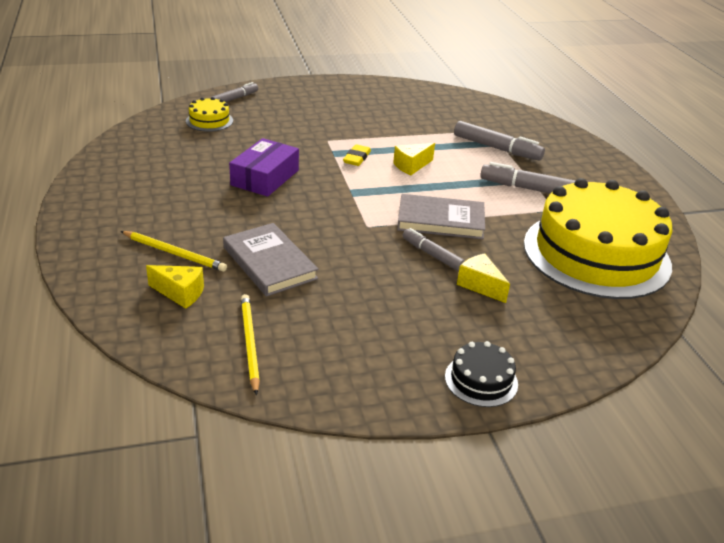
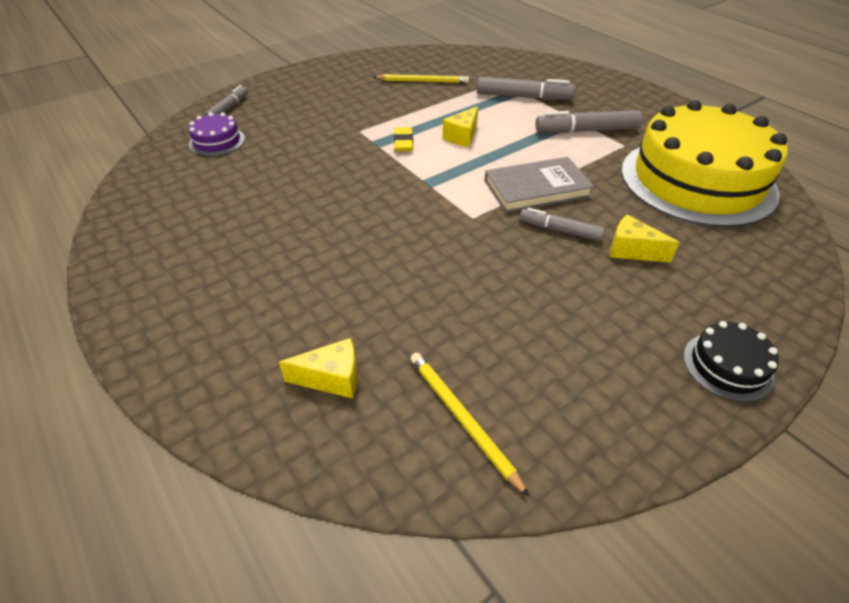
camera: 20 degrees left, 10 degrees up
(174, 253) = (287, 323): yellow pencil -> yellow pencil (423, 81)
(209, 121) = (217, 141): yellow cake -> purple cake
(265, 177) = (325, 192): purple box -> none
(269, 263) = (406, 298): grey book -> none

